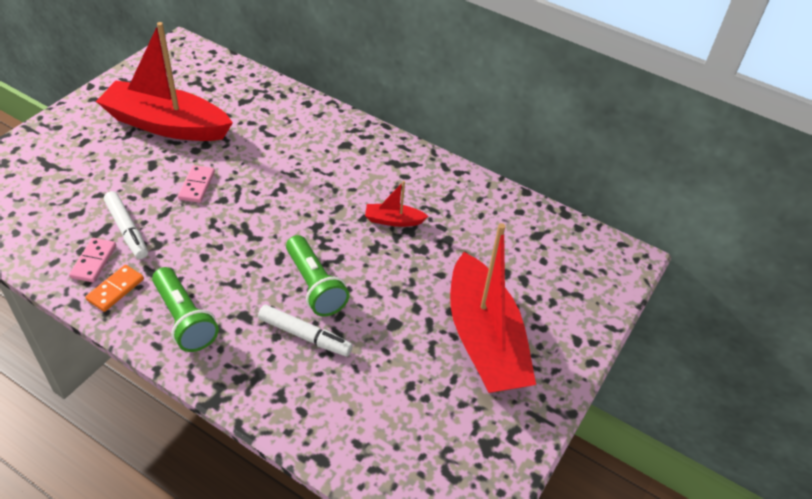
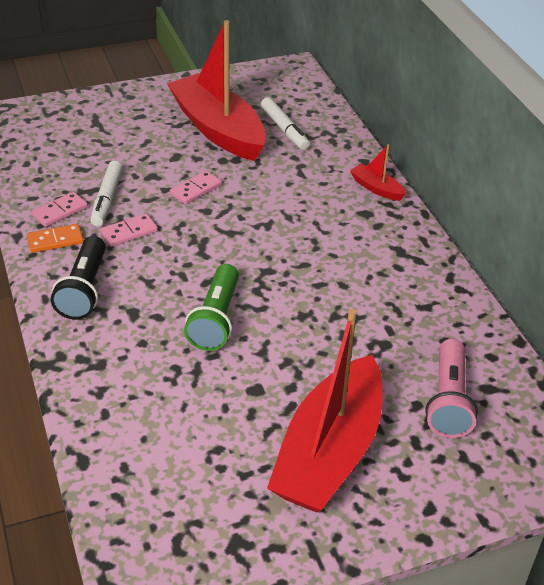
camera: 40 degrees right, 5 degrees down
(175, 249) = (129, 232): none -> pink domino
(184, 319) = (84, 290): green flashlight -> black flashlight
(304, 335) = (167, 355): white marker -> white marker (284, 129)
(393, 220) = (346, 301): red boat -> red boat (376, 188)
(522, 258) = (448, 401): none -> pink flashlight

